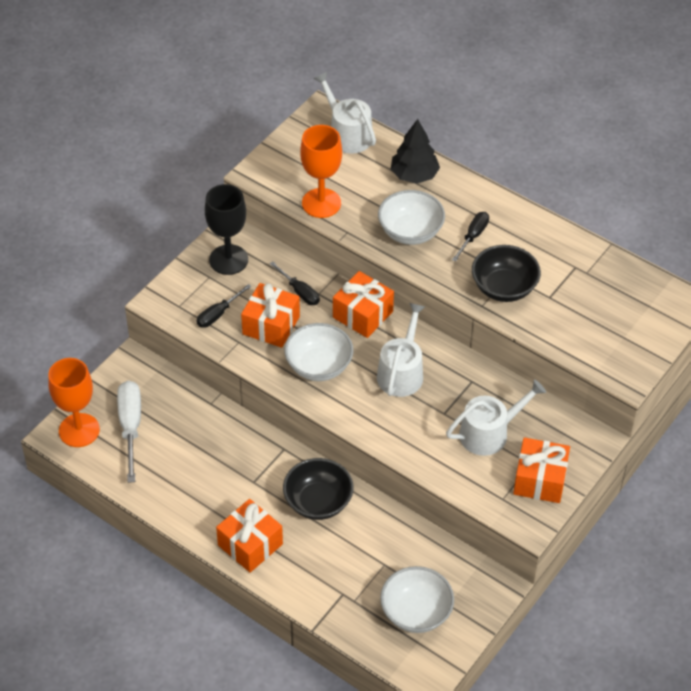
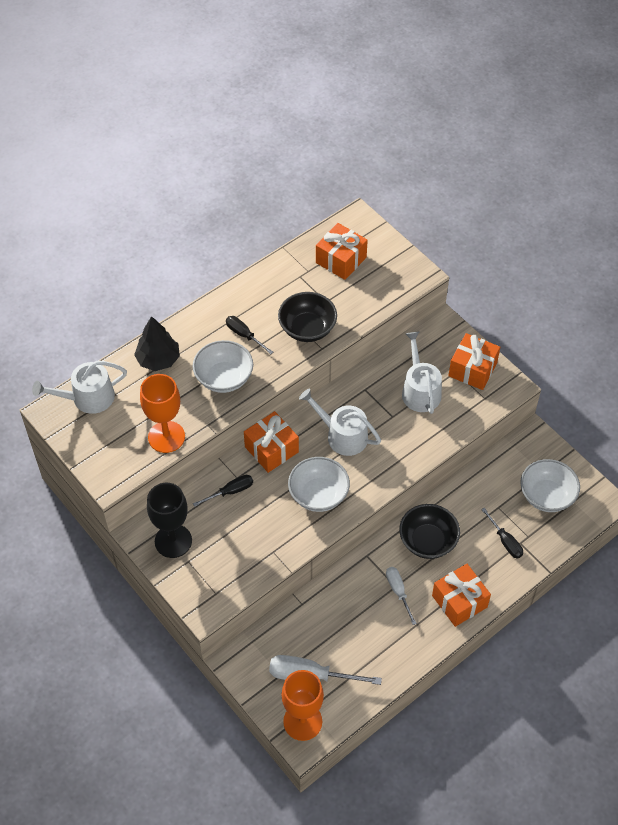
camera: 75 degrees left, 5 degrees up
(218, 314) = (236, 562): black screwdriver -> black screwdriver (505, 541)
(247, 485) = (398, 591): none -> white screwdriver
(271, 325) = (262, 522): orange gift -> orange gift (341, 260)

